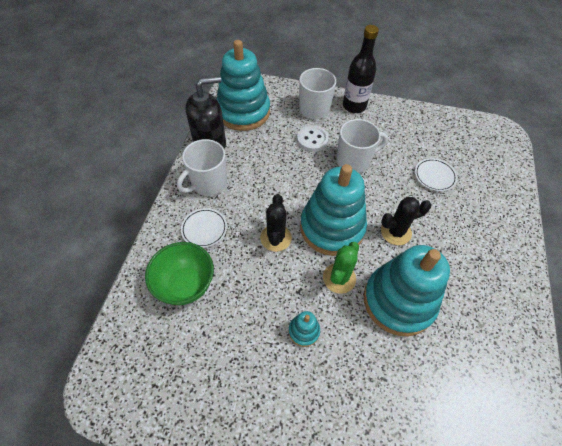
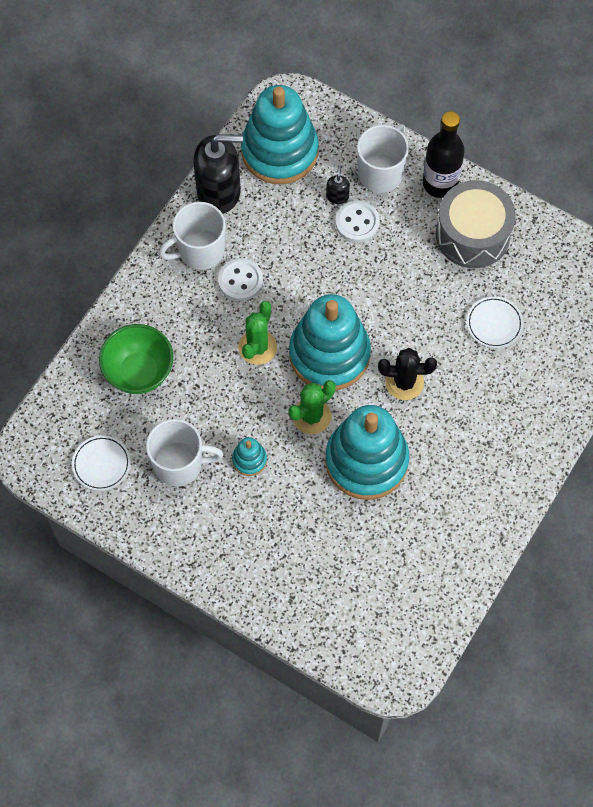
camera: 20 degrees right, 10 degrees up
(204, 229) = (177, 311): white plate -> white plate (101, 464)
(245, 195) = (240, 280): none -> white button
(275, 238) = (257, 347): black cactus -> green cactus
(292, 128) = (337, 196): none -> black soap dispenser
(354, 161) = (398, 271): white mug -> white mug (180, 464)
(390, 128) = (472, 234): none -> grey drum

